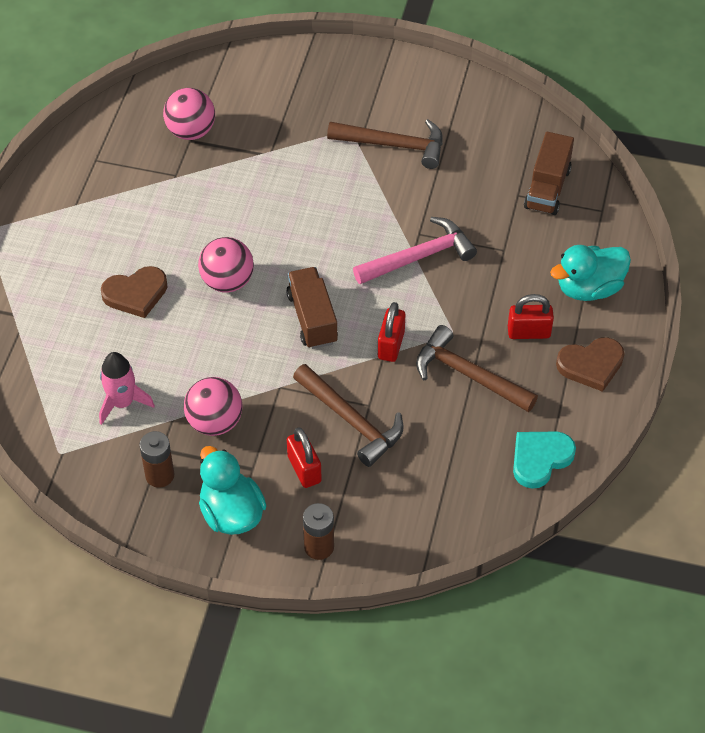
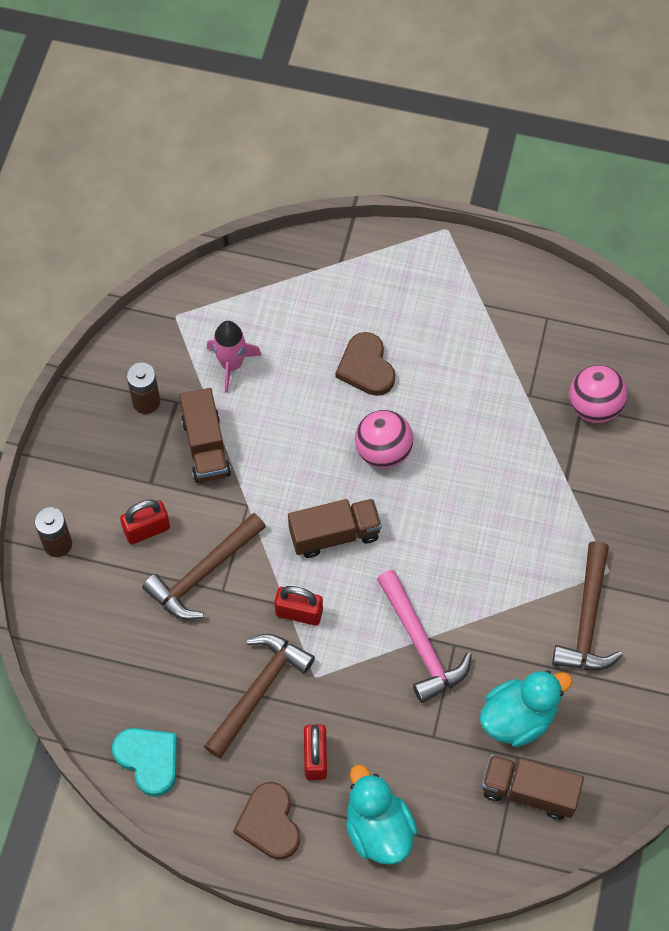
camera: 90 degrees right, 10 degrees up
(215, 422) = (206, 447): pink ball -> brown truck
(231, 513) = (100, 466): turquoise duck -> turquoise duck (518, 718)

